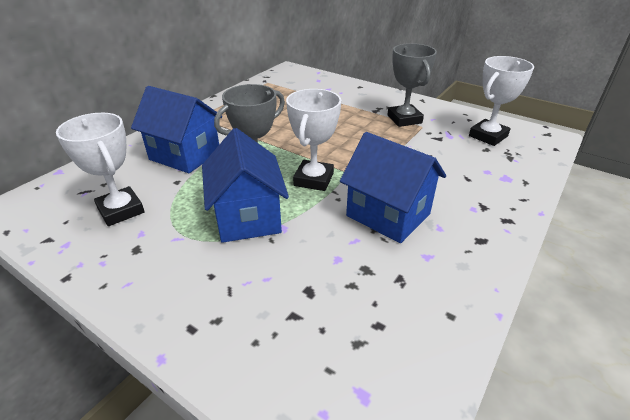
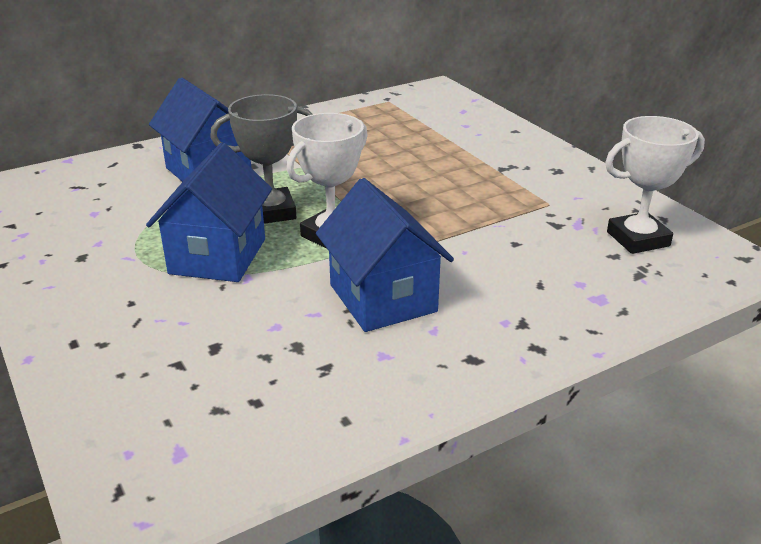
camera: 25 degrees right, 5 degrees down
(121, 210) = (97, 215): white trophy -> none
(404, 119) = (533, 189): grey trophy -> none

